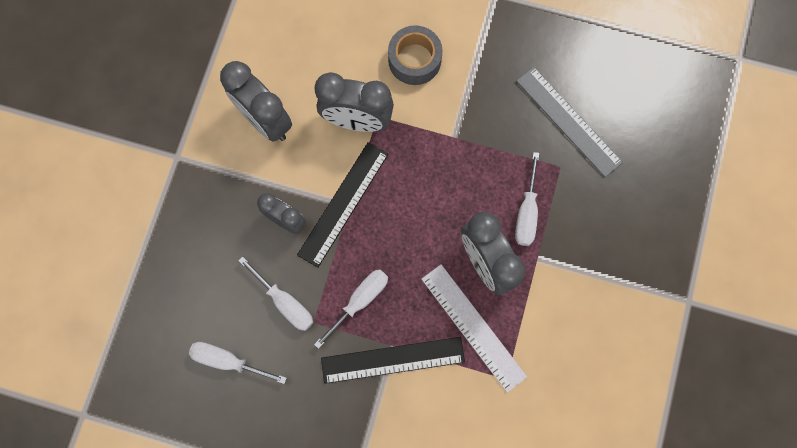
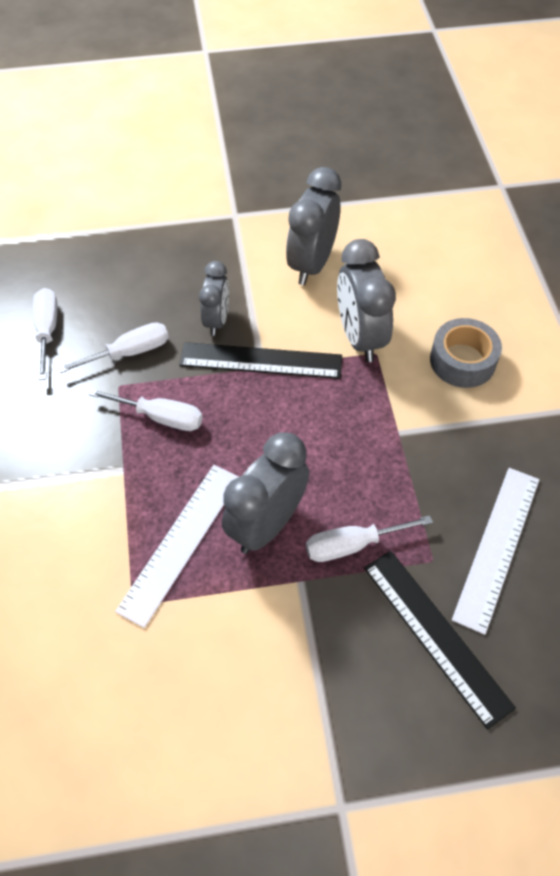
camera: 65 degrees right, 20 degrees down
(285, 302) = (129, 353): white screwdriver -> white screwdriver turned 135 degrees counterclockwise
(392, 359) = (107, 474): black ruler -> black ruler (436, 635)
(568, 121) = (497, 546): grey ruler -> white ruler

